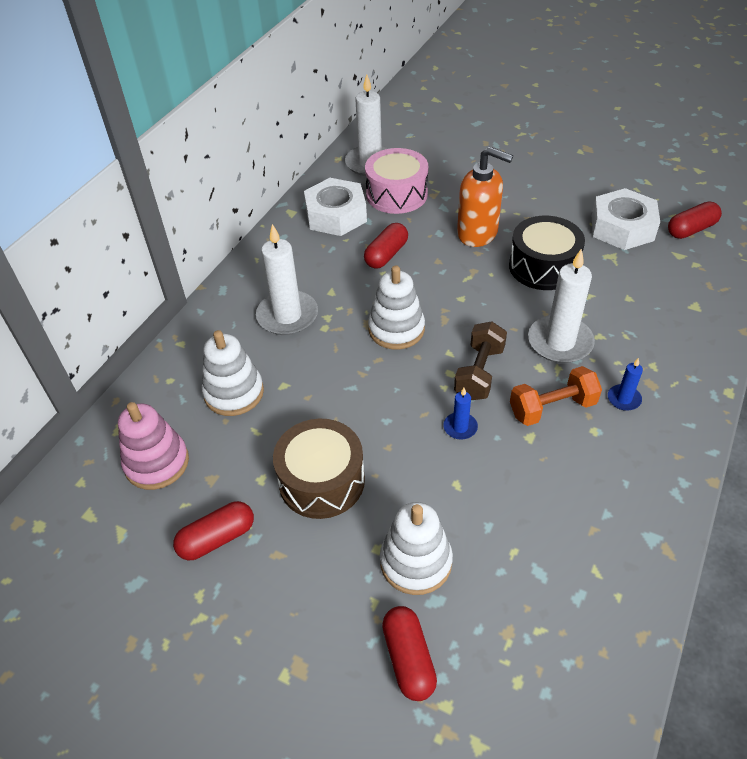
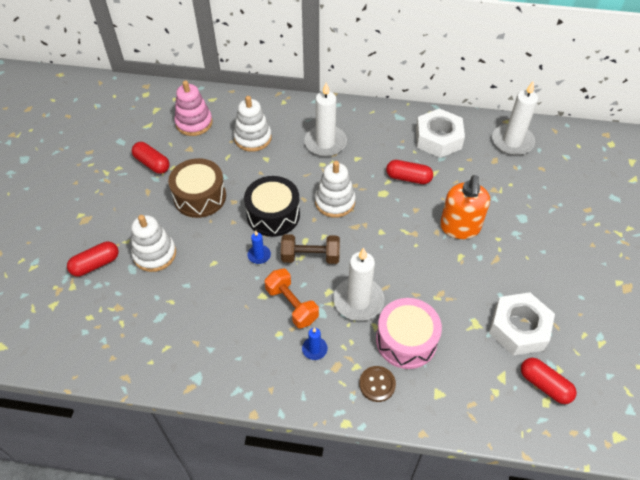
camera: 70 degrees right, 5 degrees up
(396, 194) = (482, 167): pink drum -> pink drum (406, 340)
(543, 266) = (439, 277): black drum -> black drum (273, 215)
(679, 353) = (377, 384): none -> brown button

